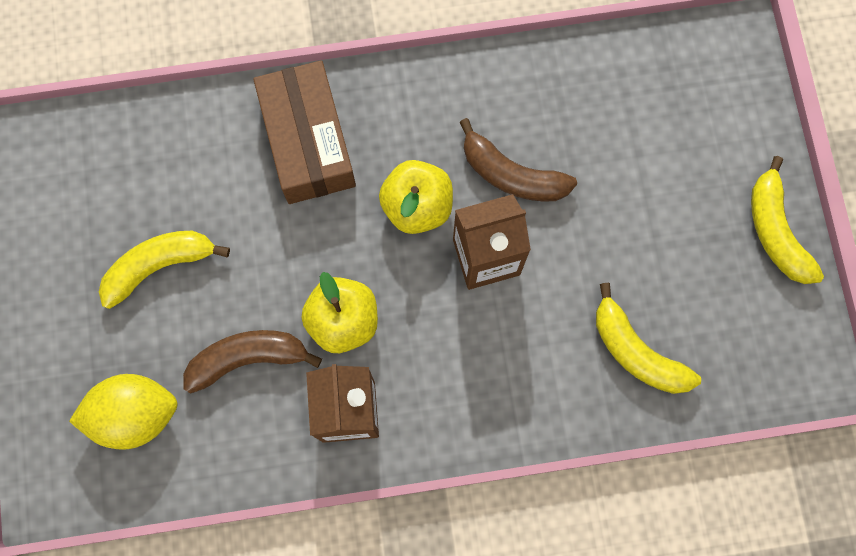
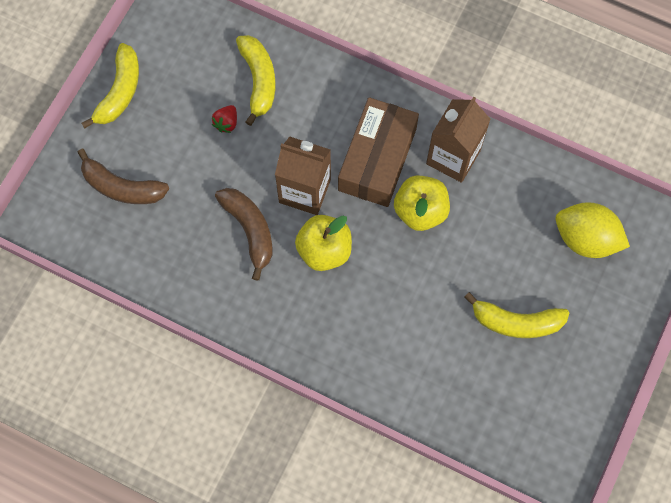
camera: 145 degrees left, 5 degrees down
(248, 358) = (494, 227): brown banana -> brown banana (122, 187)
(308, 141) = (365, 341): brown box -> brown box (377, 159)
(631, 275) = (226, 123): none -> red strawberry

